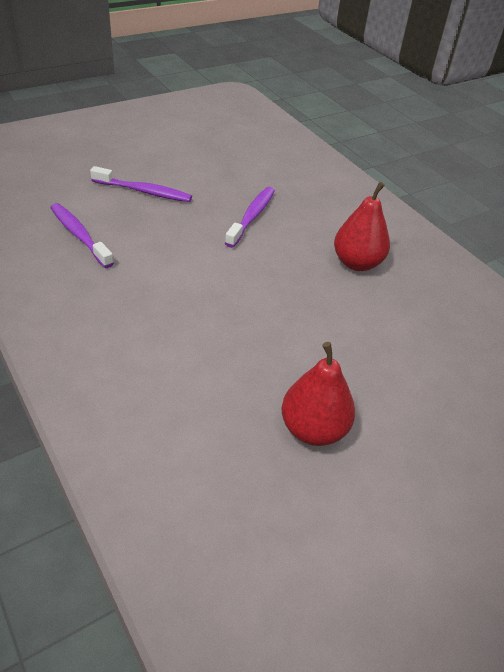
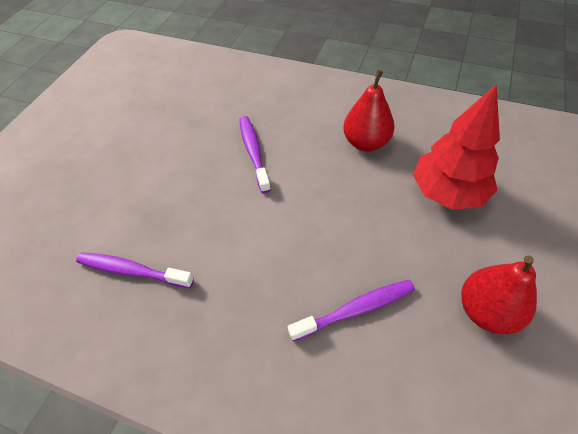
camera: 30 degrees left, 10 degrees up
(144, 191) = (143, 186): purple toothbrush -> purple toothbrush (356, 309)
(387, 337) = (447, 192): none -> red tree

